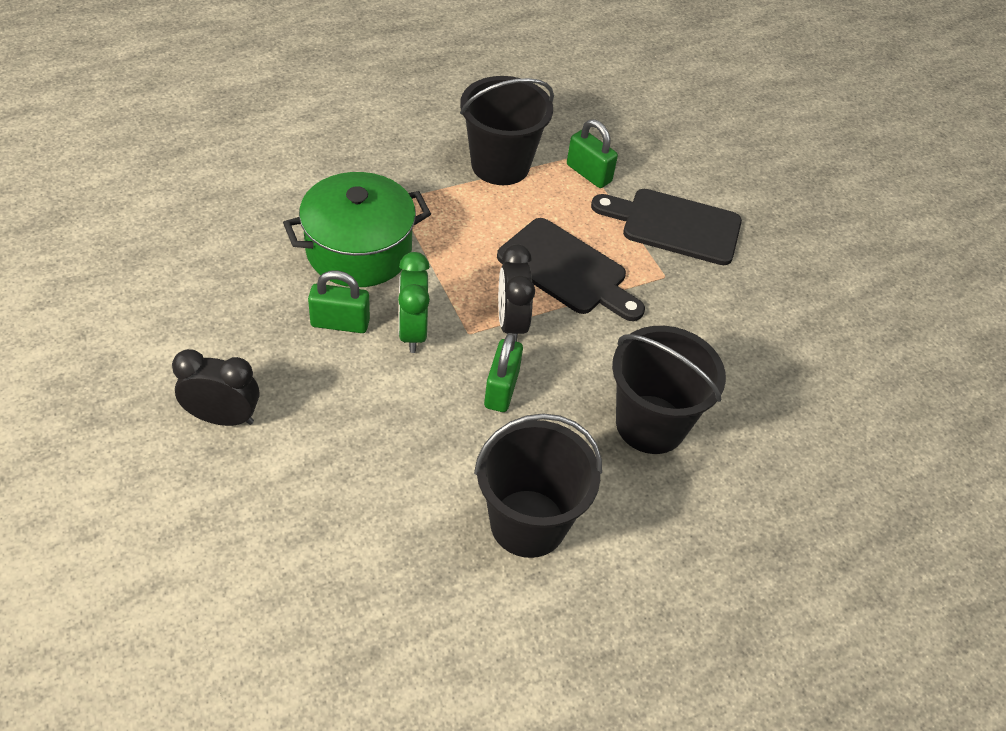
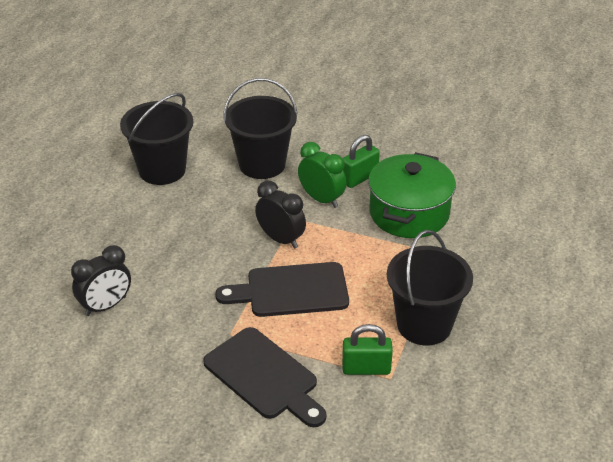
camera: 140 degrees right, 10 degrees down
(223, 418) = (342, 116): black clock -> black clock (106, 306)
(501, 389) = (243, 208): green padlock -> none
(650, 424) = (148, 246): black bucket -> black bucket (262, 164)
(674, 225) = (264, 377): black cutting board -> black cutting board turned 75 degrees clockwise

